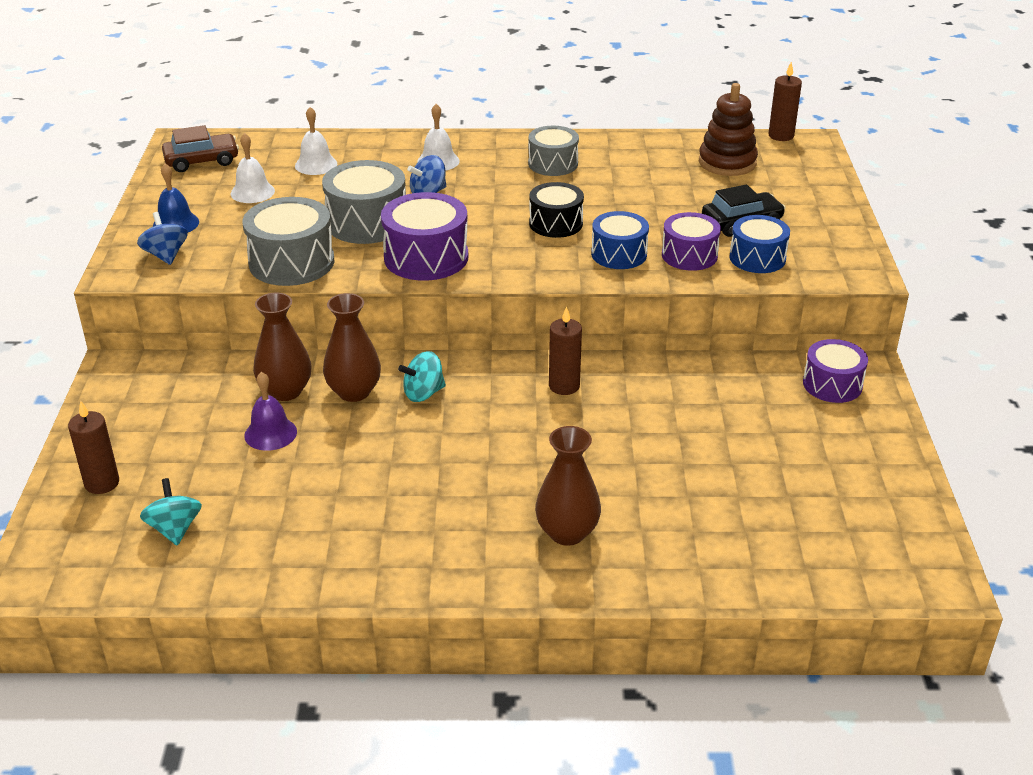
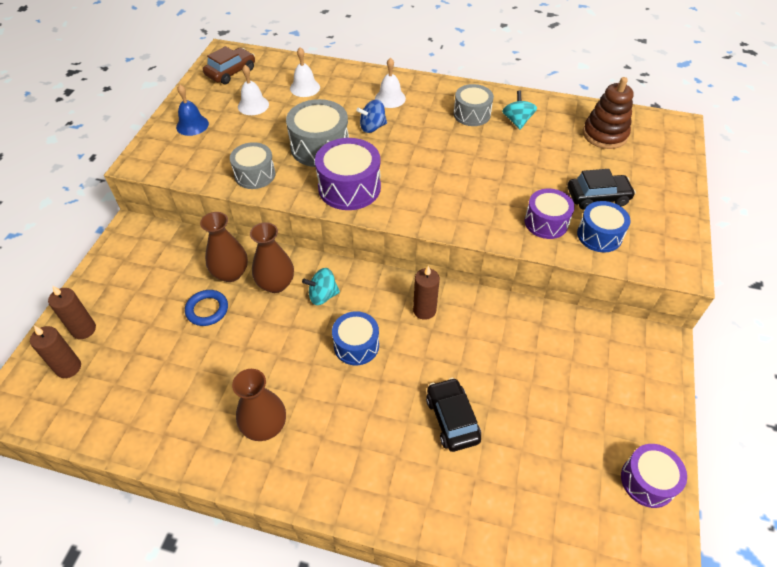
camera: 15 degrees right, 15 degrees up
(166, 255) = (174, 152): blue spinning top -> none
(175, 529) = (114, 383): turquoise spinning top -> turquoise spinning top (517, 121)
(202, 161) = (231, 72): brown car -> brown car turned 45 degrees counterclockwise
(270, 433) = (207, 310): purple bell -> blue ring
(291, 262) = (255, 175): grey drum -> grey drum, size x0.66
(556, 223) = (454, 172): black drum -> none
(567, 533) = (380, 455): brown vase -> brown vase (265, 426)
(619, 254) = (492, 211): blue drum -> blue drum (356, 345)
(642, 483) = (452, 419): none -> black car
(781, 135) = (655, 115): brown candle -> brown candle (68, 367)
(832, 384) = (630, 353): purple drum -> purple drum (647, 481)

